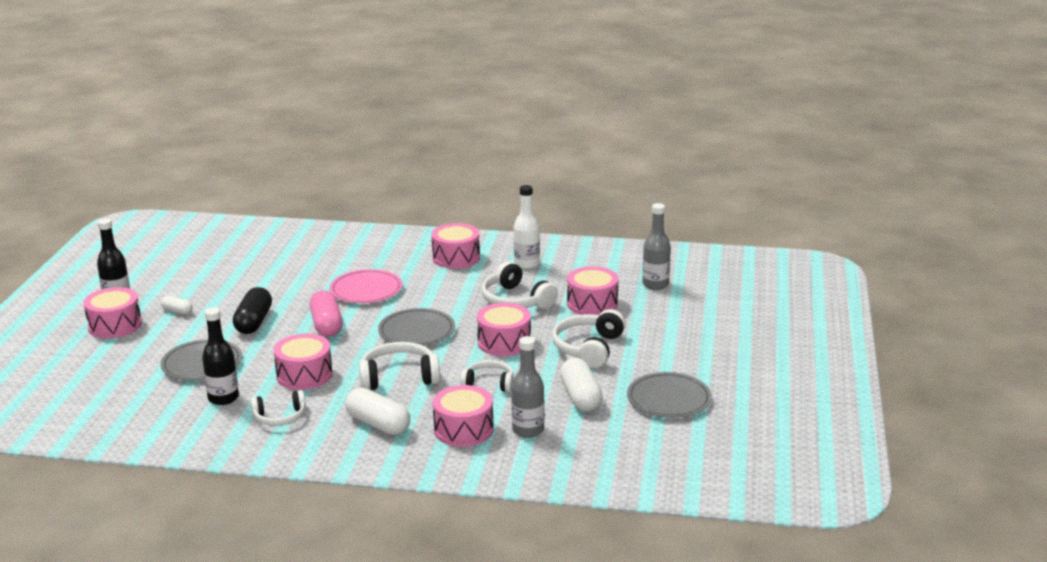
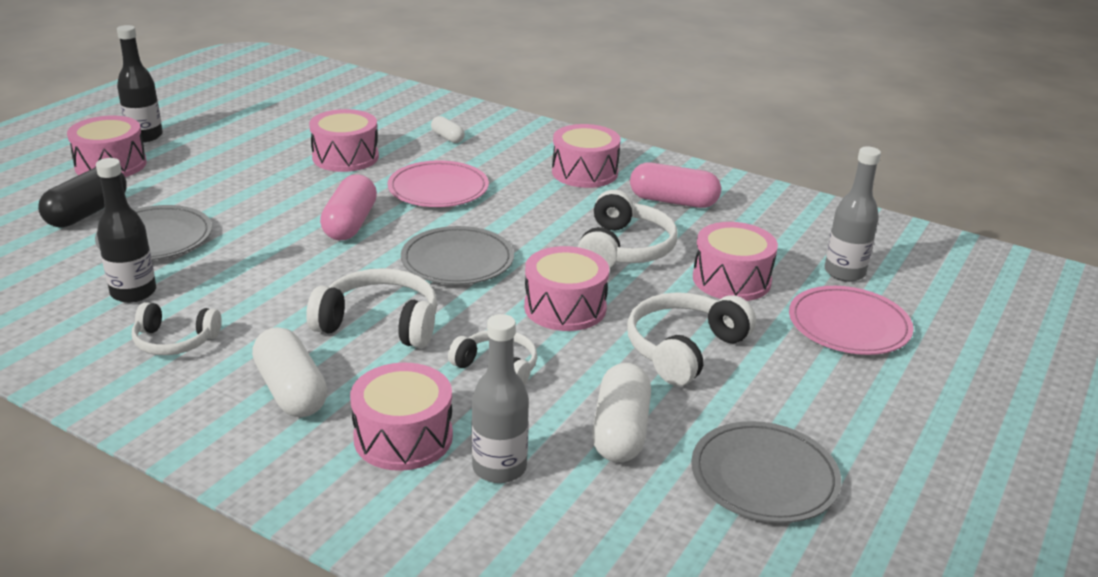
camera: 20 degrees right, 5 degrees up
(177, 311) = (195, 164): white capsule -> white capsule (447, 137)
(253, 322) = (267, 198): black capsule -> black capsule (87, 213)
(304, 375) = (261, 286): pink drum -> pink drum (345, 157)
(516, 300) = (624, 249): white headphones -> white headphones turned 150 degrees counterclockwise
(527, 264) = (673, 201): white bottle -> pink capsule
(673, 313) = (849, 325): none -> pink plate

